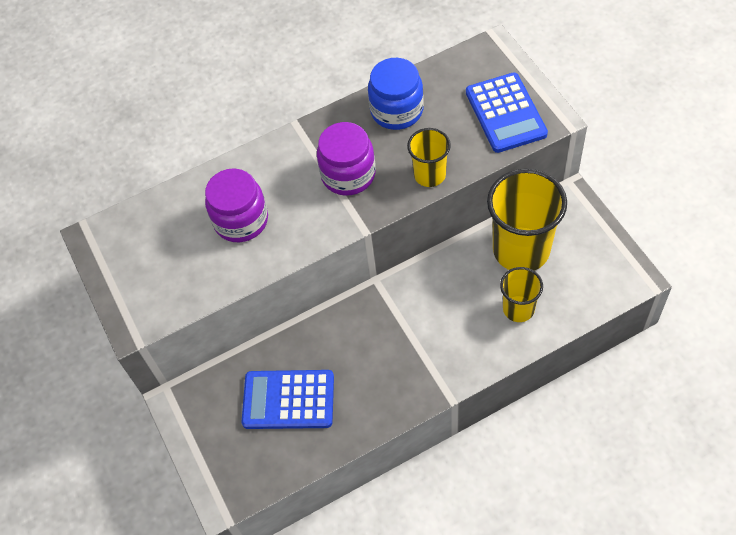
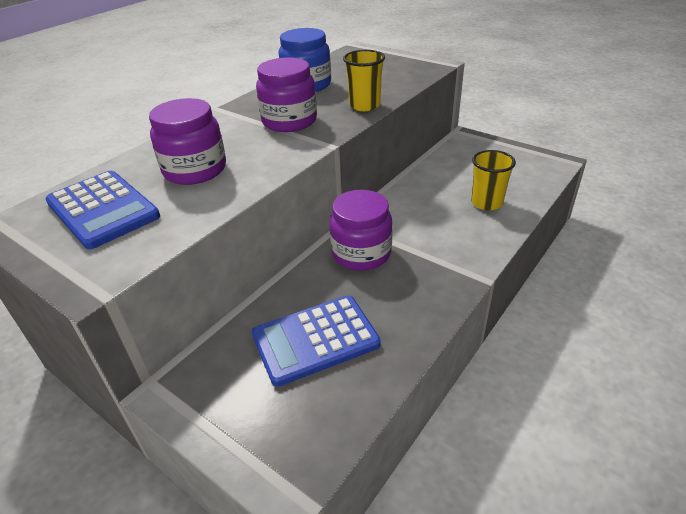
camera: 30 degrees left, 20 degrees down
(368, 325) = (361, 253): none -> purple jar
(505, 113) = (397, 69): blue calculator -> blue calculator (103, 209)
(521, 250) = (455, 171): yellow cup -> none

